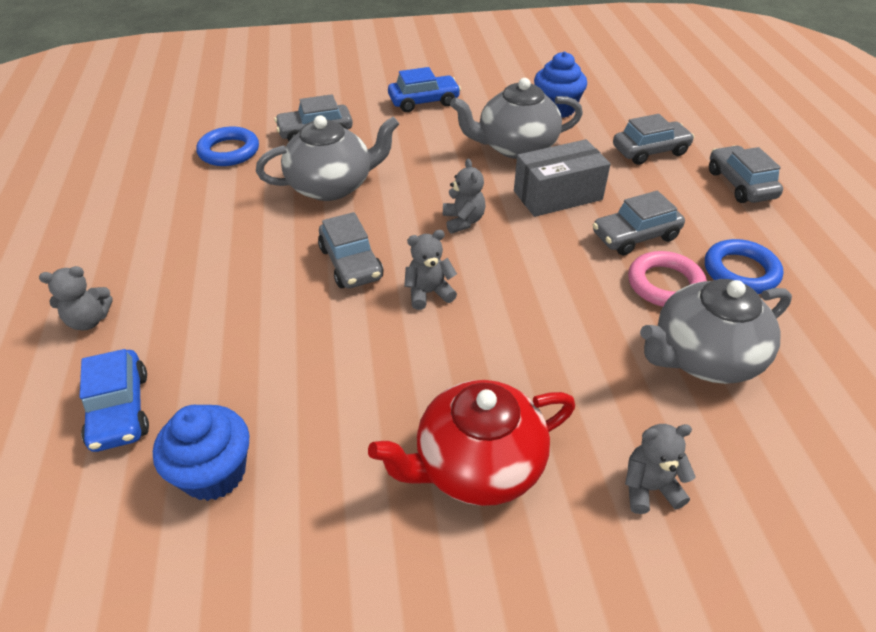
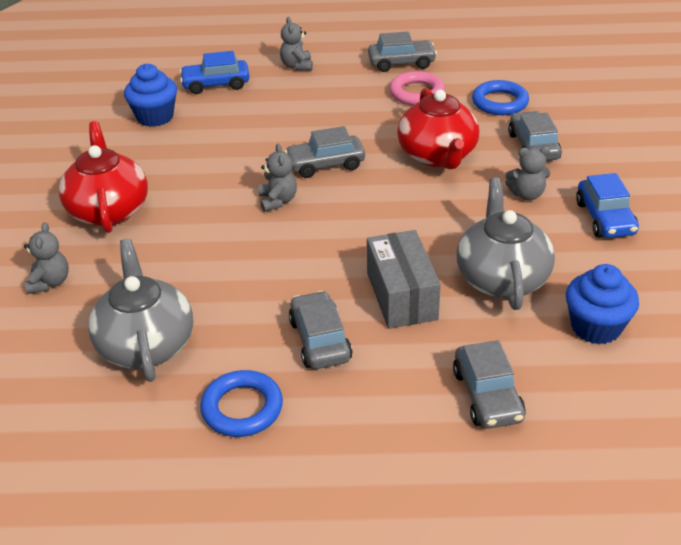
camera: 100 degrees right, 5 degrees down
(332, 186) = (437, 156): grey teapot -> red teapot
(463, 221) = (369, 227): grey teddy bear -> grey teddy bear (527, 194)
(665, 284) = (242, 344): pink ring -> pink ring (416, 93)
(740, 184) = (401, 466): grey car -> grey car (401, 63)

